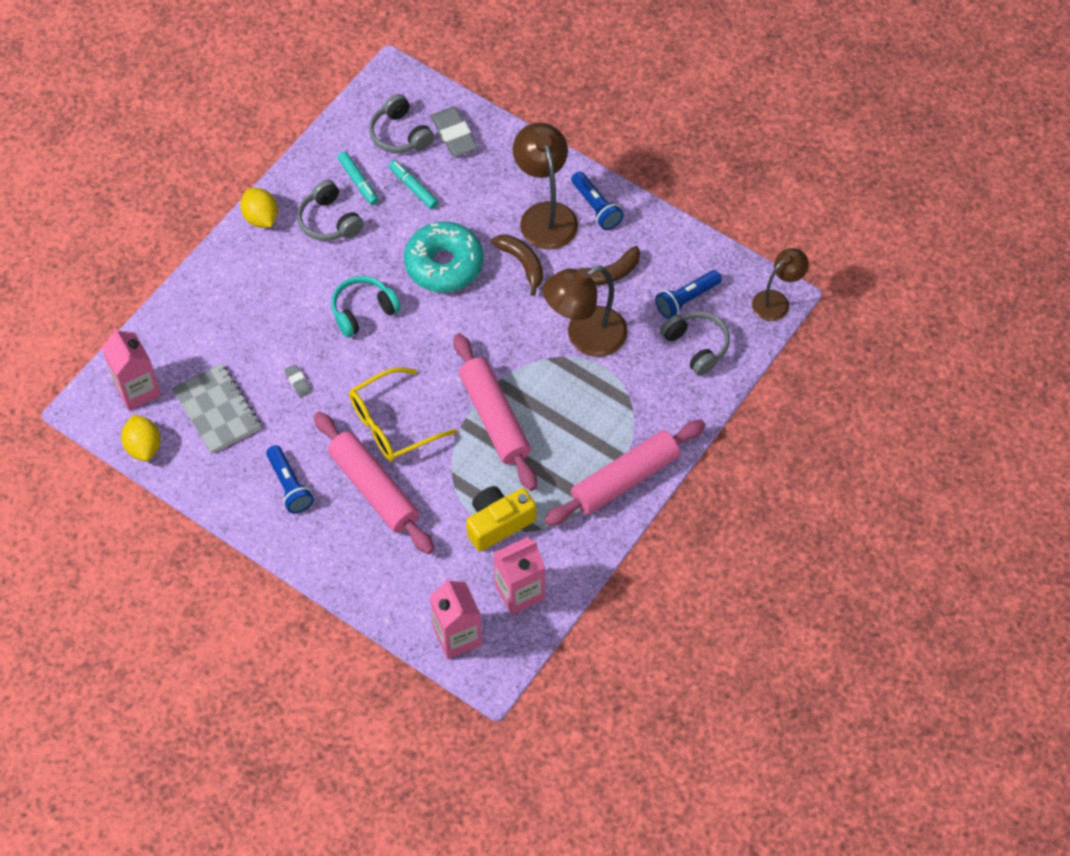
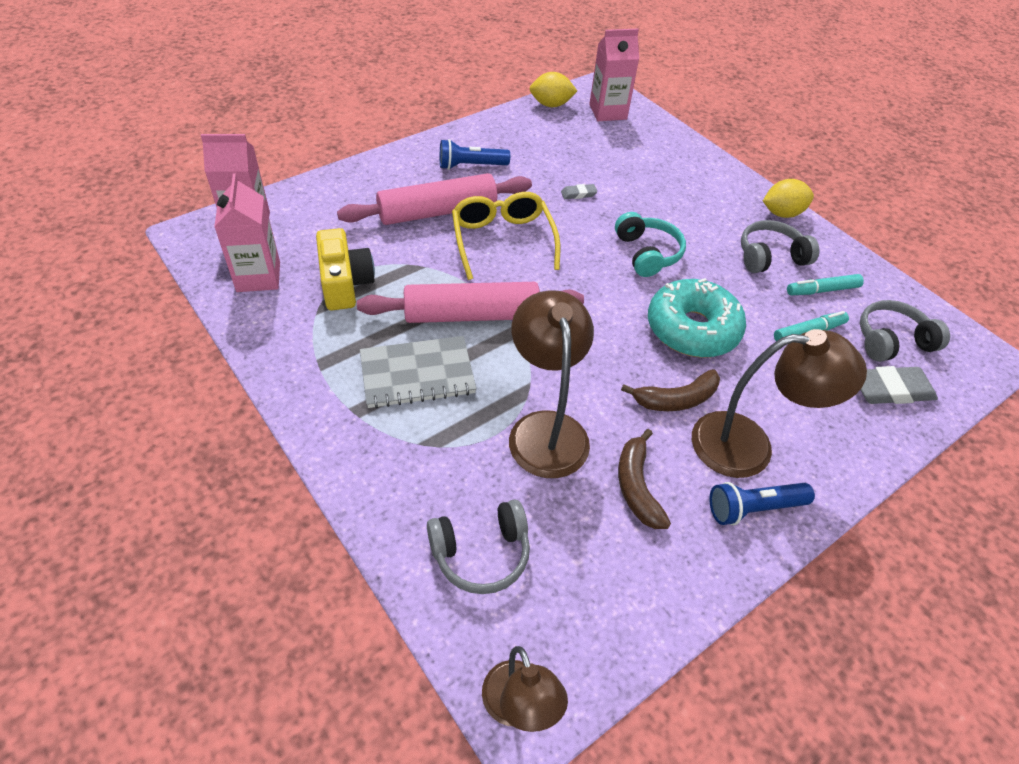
camera: 105 degrees right, 10 degrees down
(217, 410) = (569, 145): grey notebook -> grey notebook (417, 374)
(625, 479) = (328, 404): pink rolling pin -> none
(686, 299) = (565, 569): blue flashlight -> none

